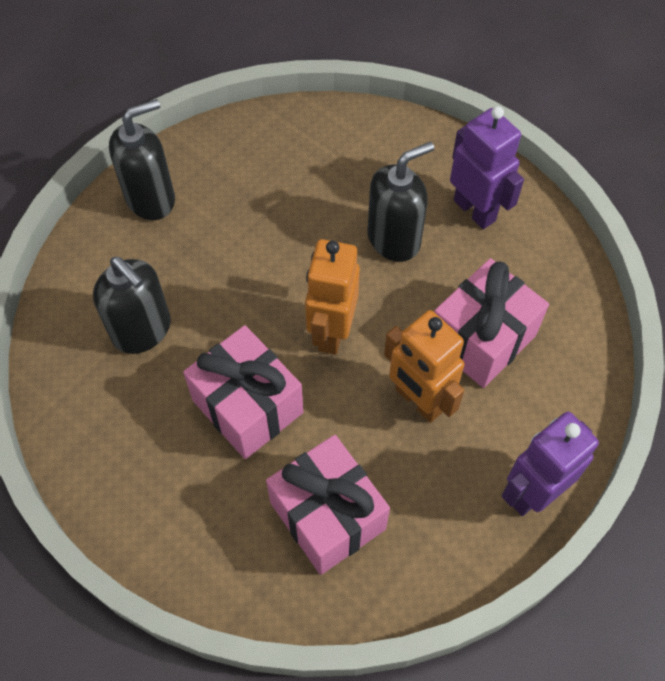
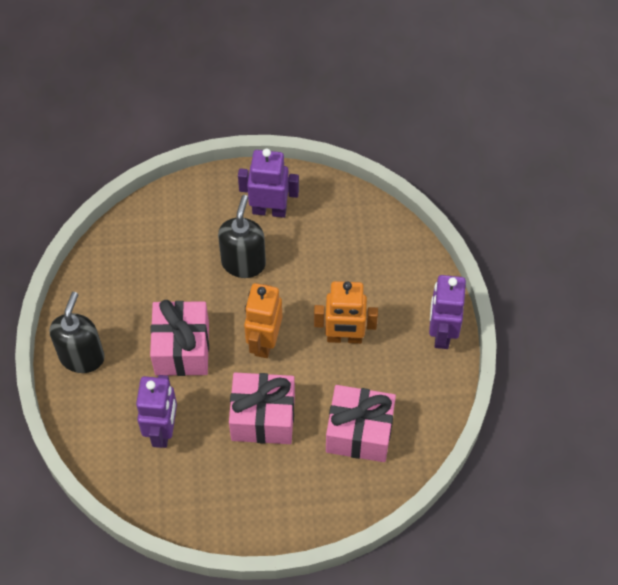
camera: 45 degrees left, 0 degrees up
(142, 330) = (163, 430): black soap dispenser -> purple robot
(331, 332) = (264, 341): orange robot -> orange robot turned 45 degrees clockwise
(482, 339) = (343, 278): pink gift -> pink gift (182, 348)

